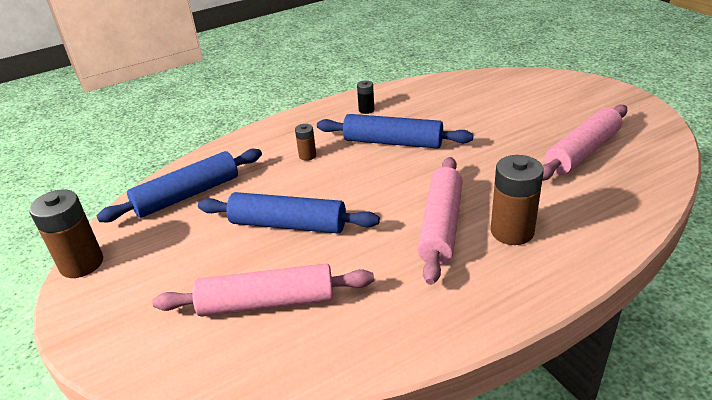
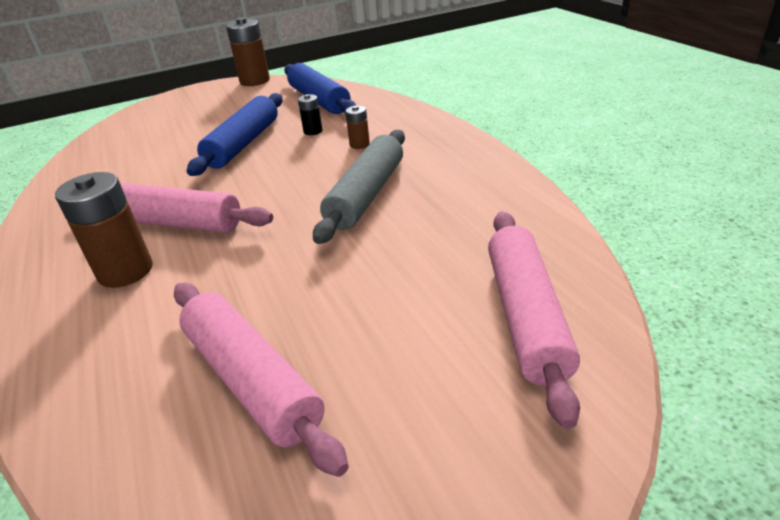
camera: 95 degrees right, 0 degrees up
(267, 303) = (153, 143): pink rolling pin -> pink rolling pin (525, 316)
(366, 110) = (462, 175): black battery -> black battery (313, 131)
(393, 142) = (366, 195): blue rolling pin -> grey rolling pin

